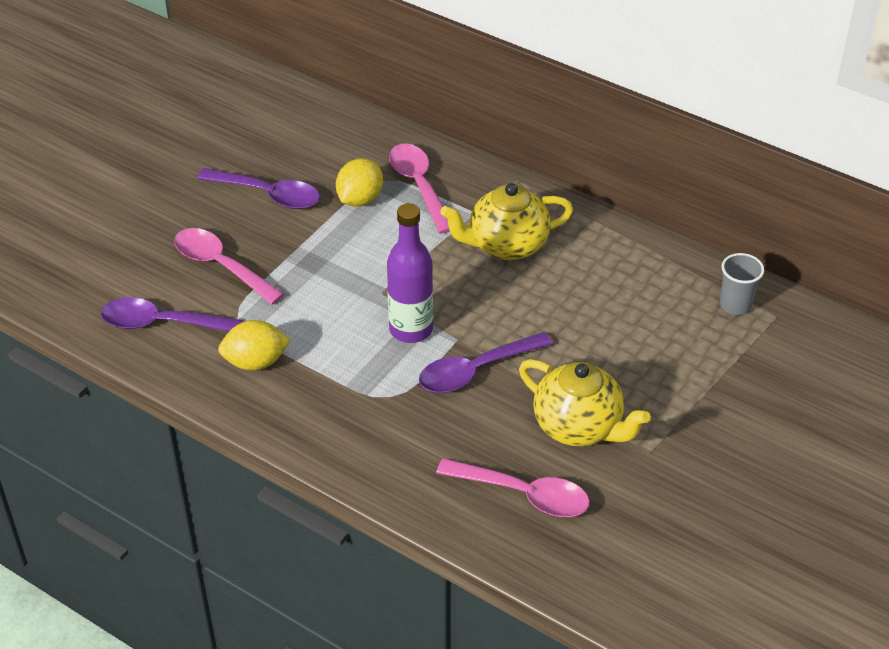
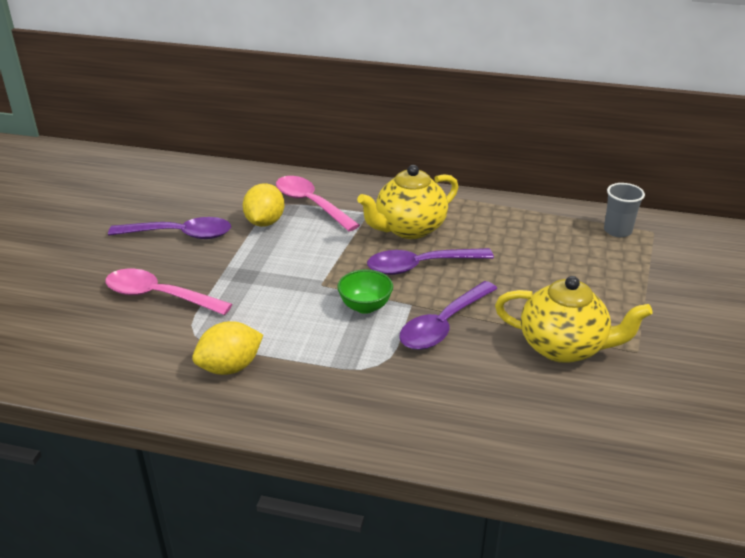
camera: 20 degrees left, 10 degrees down
(162, 323) = (118, 356): purple spoon -> purple spoon (420, 266)
(411, 329) = (365, 306): purple bottle -> green bowl
(524, 495) = (556, 417): pink spoon -> none

